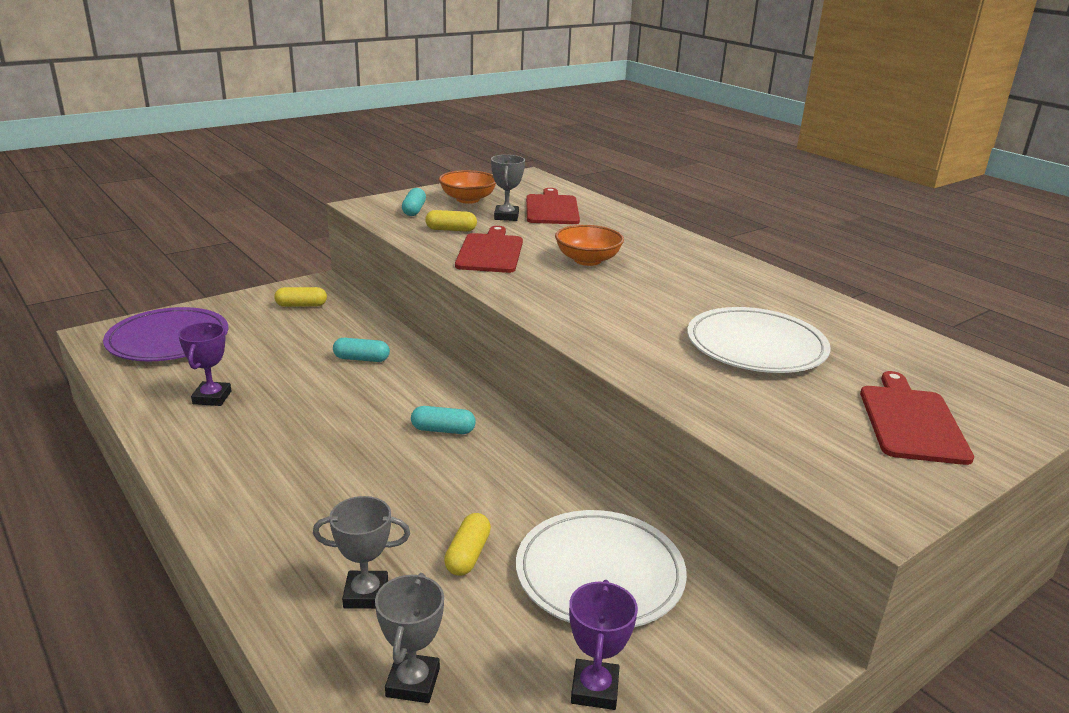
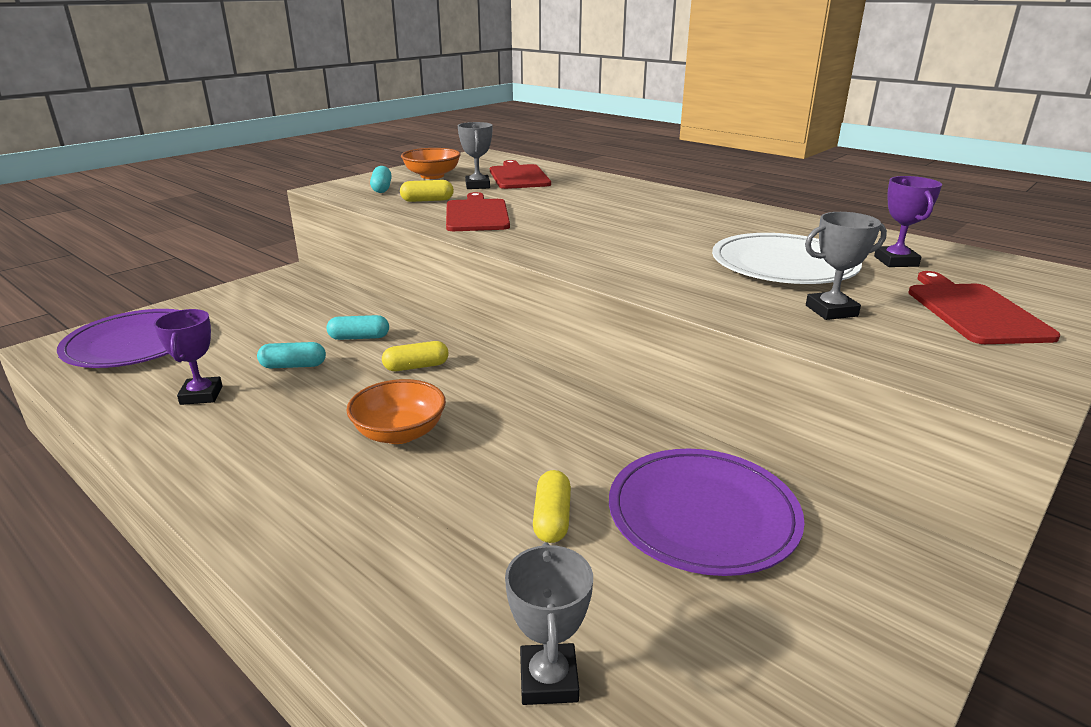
camera: 10 degrees left, 0 degrees up
(301, 305) = (277, 296): yellow capsule -> yellow capsule (416, 367)
(366, 594) = (452, 582): grey trophy -> grey trophy (831, 311)
(443, 430) = (472, 394): turquoise capsule -> turquoise capsule (293, 366)
(587, 260) = (577, 212): orange bowl -> orange bowl (400, 433)
(594, 689) = (760, 645): purple trophy -> purple trophy (896, 261)
(599, 573) = (702, 515): white plate -> purple plate

